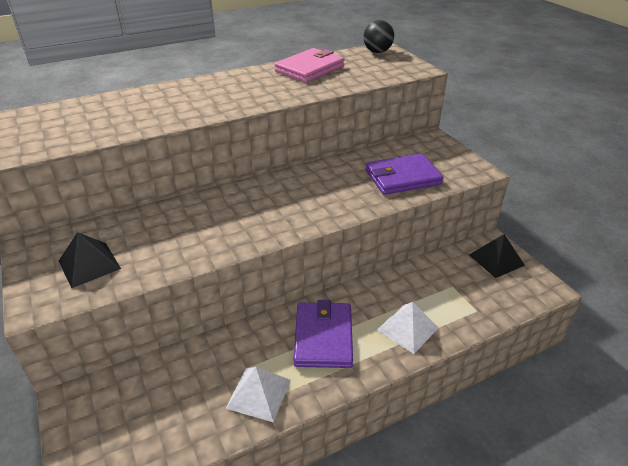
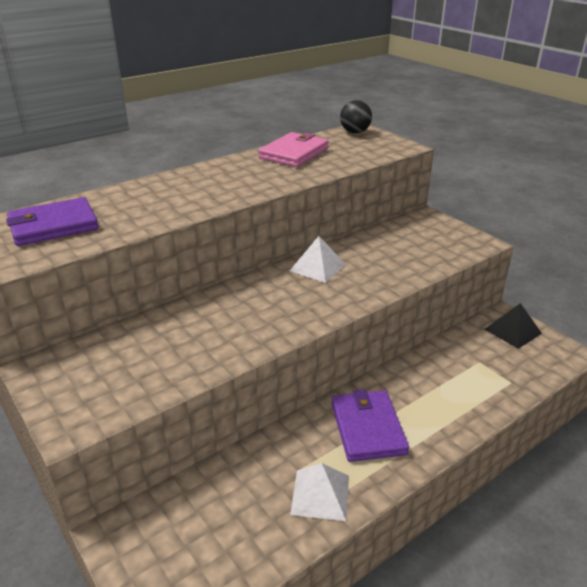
camera: 10 degrees left, 5 degrees down
(89, 264) = (113, 378): black pyramid -> none
(402, 177) = (410, 256): purple wallet -> purple wallet (53, 226)
(407, 328) = (449, 408): white pyramid -> white pyramid (317, 267)

